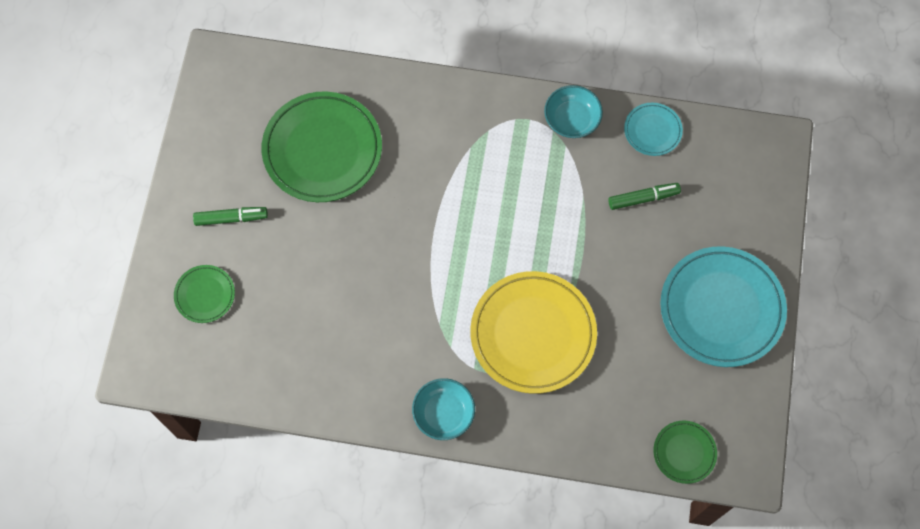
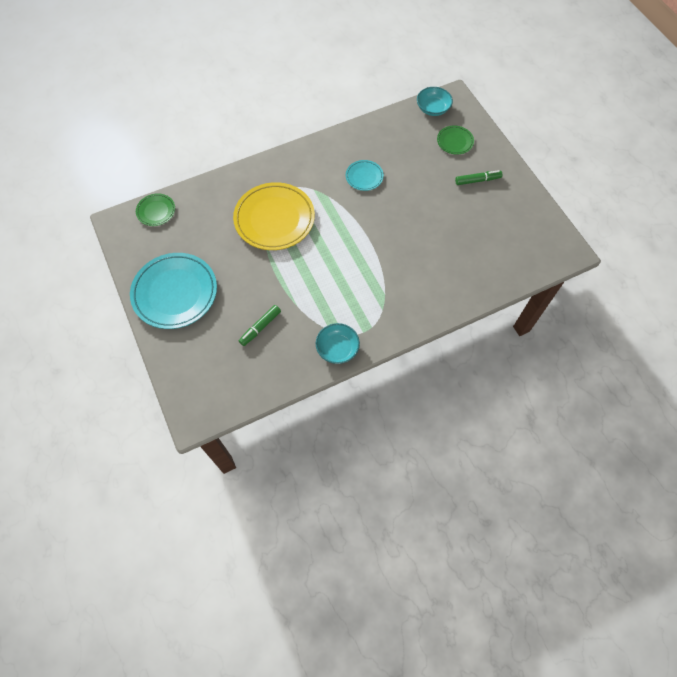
camera: 145 degrees right, 5 degrees down
(231, 218) = (477, 180): green marker -> green marker turned 150 degrees counterclockwise
(322, 150) = (464, 241): green plate -> none
(443, 413) = (294, 160): turquoise bowl -> turquoise bowl (433, 108)
(652, 131) = (281, 373): turquoise plate -> turquoise plate (364, 177)

